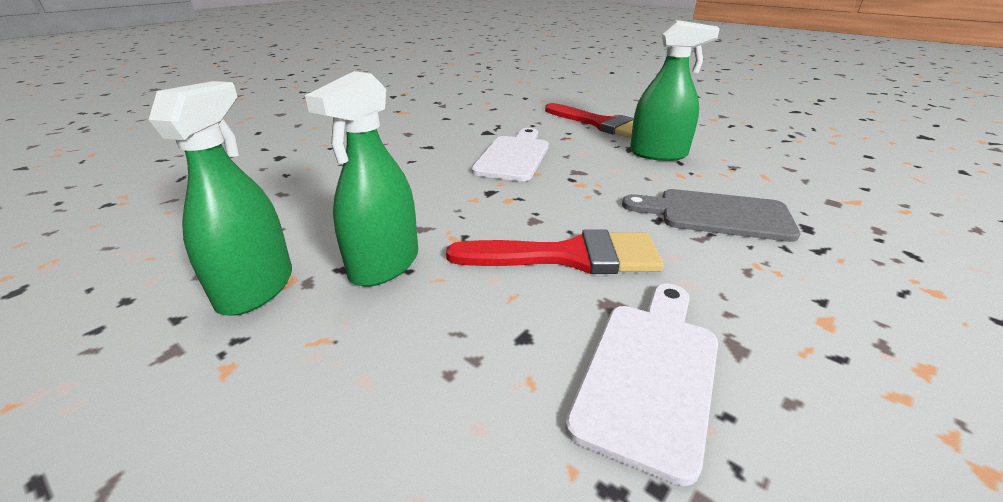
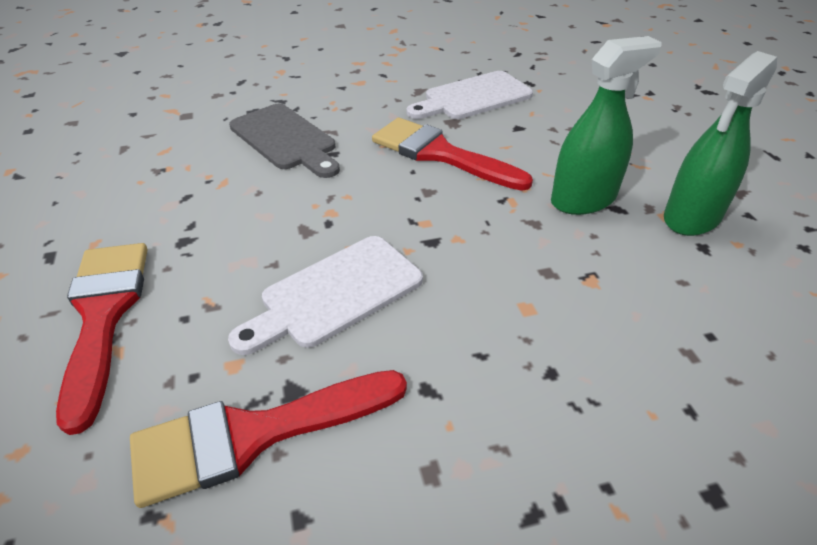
camera: 145 degrees left, 10 degrees up
(485, 123) = (254, 434): none -> red brush
(658, 154) = (178, 217): green spray bottle -> none

